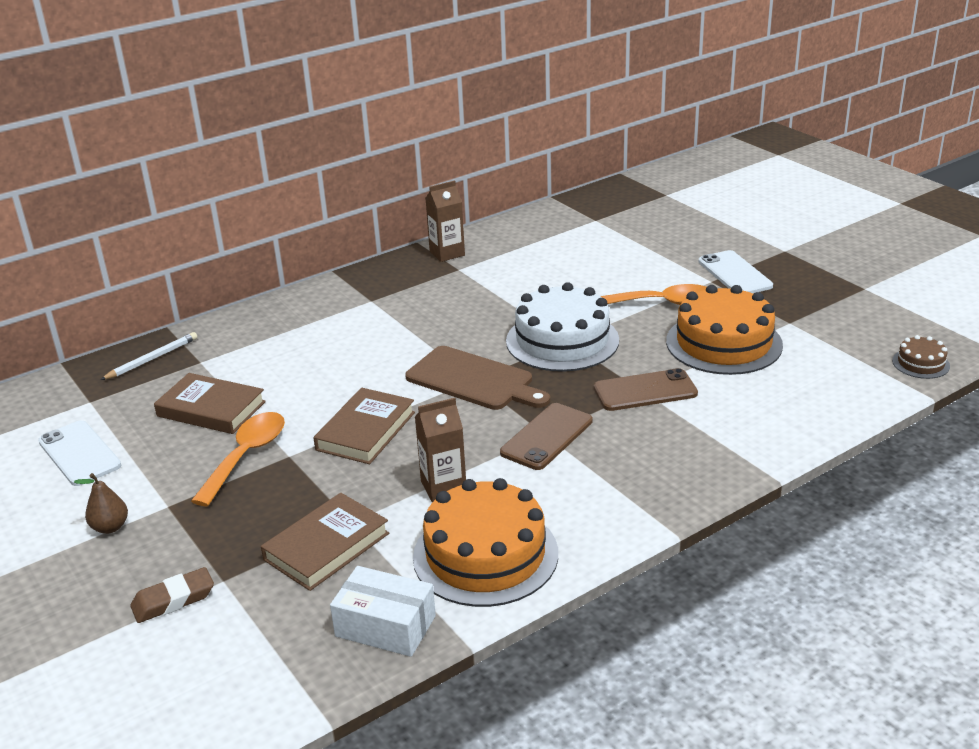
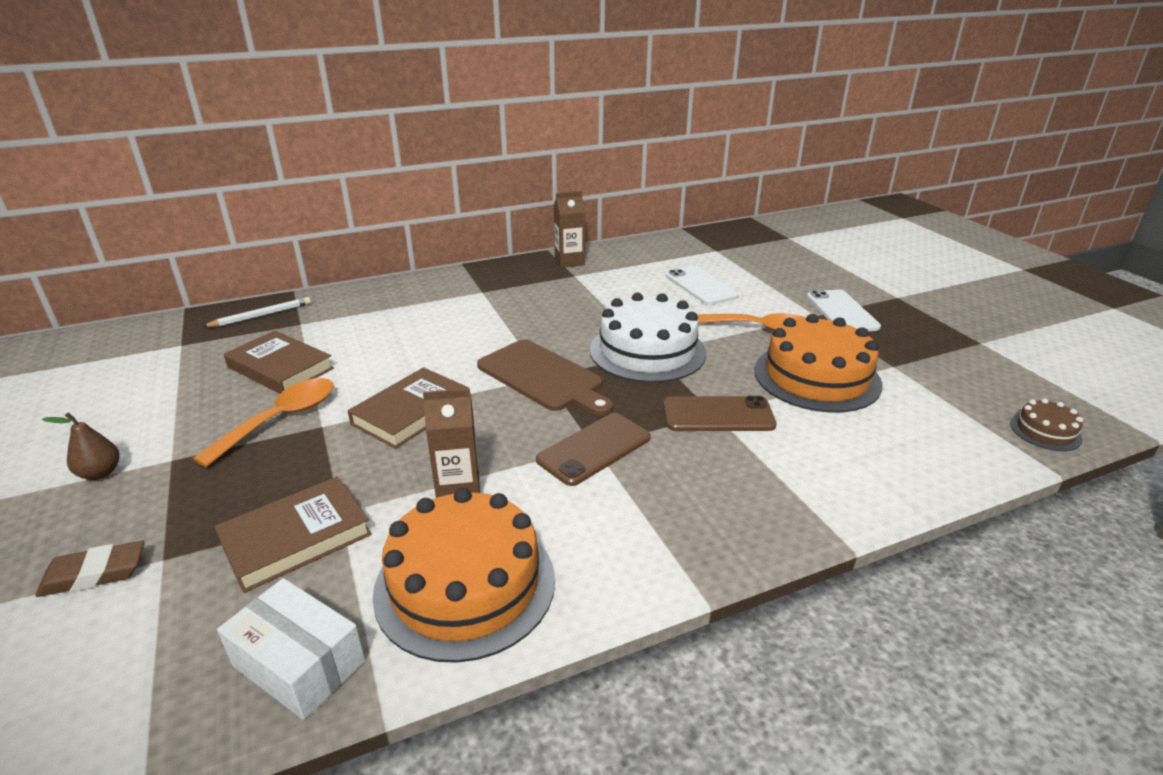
camera: 10 degrees right, 0 degrees up
(79, 453) = (133, 392): white phone -> white phone (700, 286)

